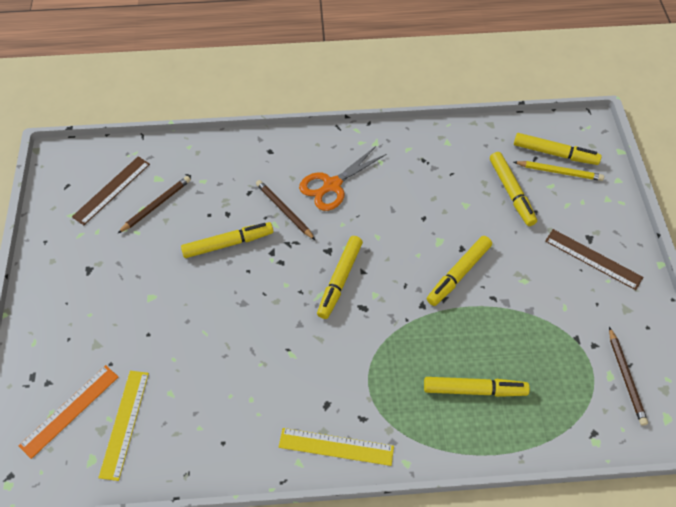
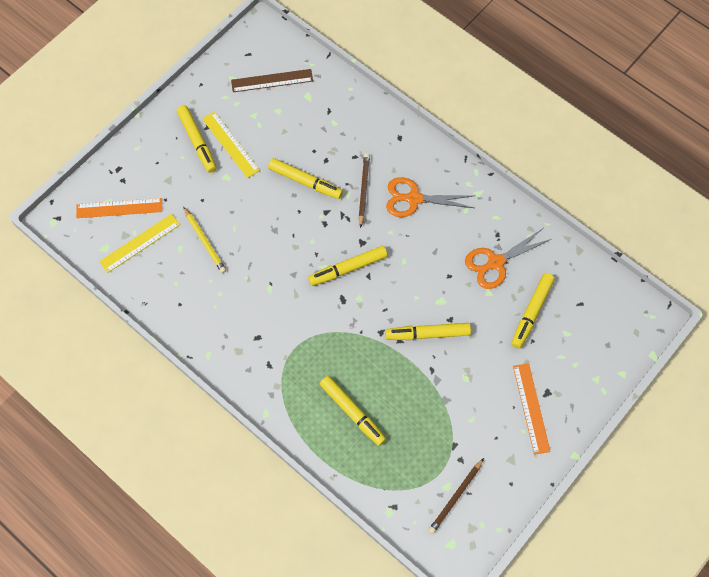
camera: 45 degrees right, 10 degrees up
(156, 205) = (288, 115): brown pencil -> none
(336, 447) = (237, 366): yellow ruler -> yellow ruler (230, 144)
(445, 180) = (495, 263): none -> orange scissors
(555, 154) = (599, 313): yellow marker -> yellow marker (197, 142)
(559, 172) = (585, 329): yellow pencil -> yellow pencil (205, 241)
(593, 259) = (531, 408): brown ruler -> orange ruler

